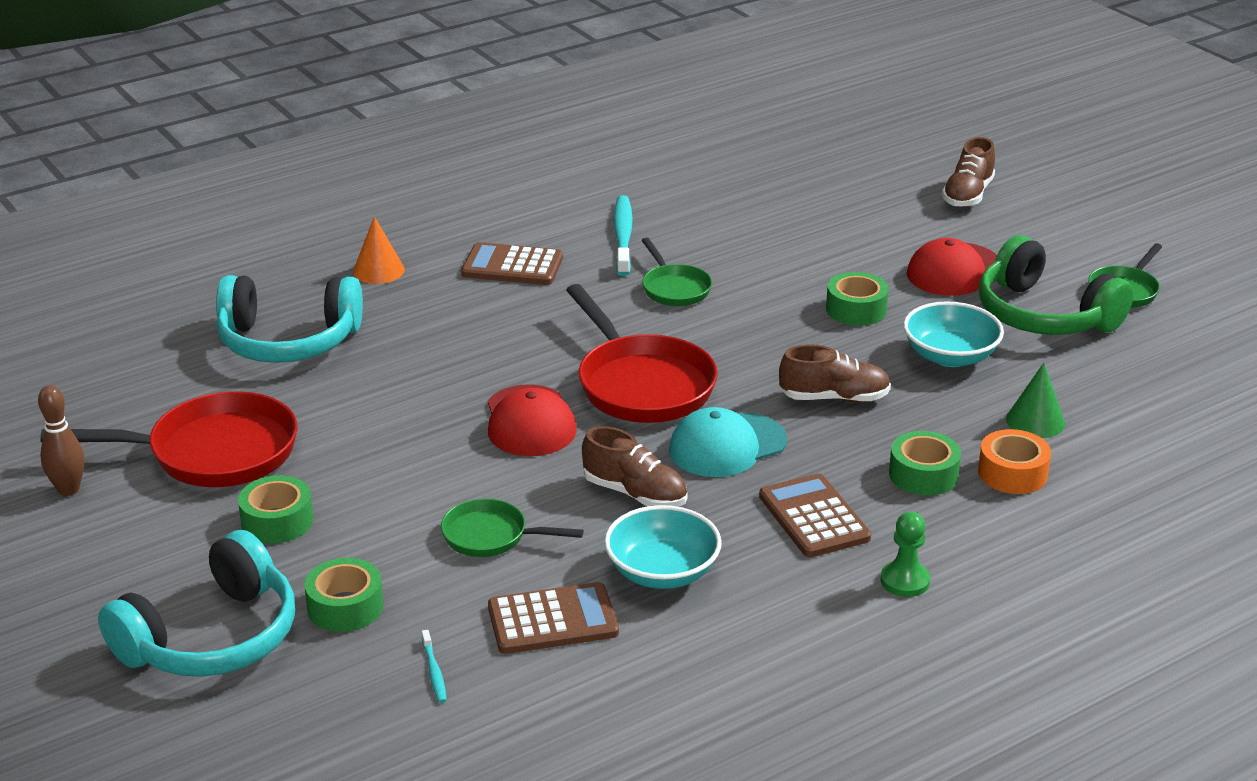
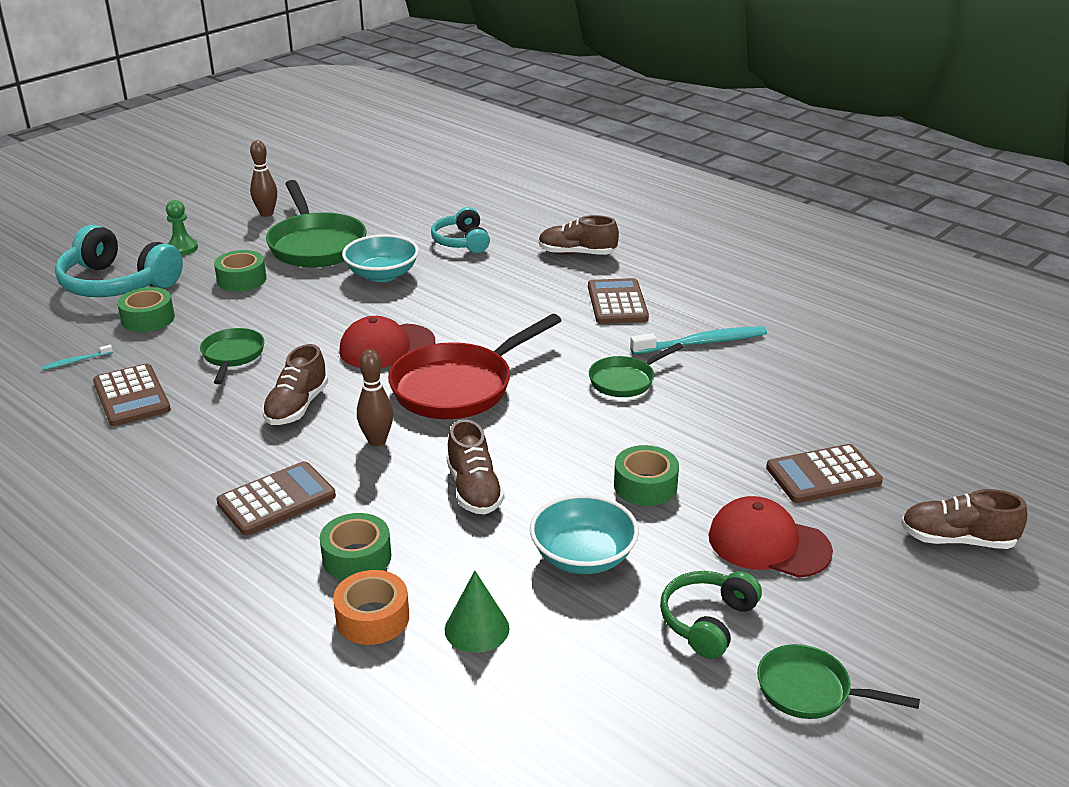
camera: 75 degrees right, 0 degrees up
(213, 453) = (316, 245): red pan -> green pan
(288, 341) = (461, 242): turquoise headphones -> turquoise headphones, size x0.59
(378, 270) = (577, 253): orange cone -> brown shoe
(662, 572) = (192, 434): turquoise bowl -> turquoise bowl (382, 275)
(727, 446) = (377, 441): turquoise cap -> brown bowling pin
(867, 227) = (823, 475): none -> brown calculator
(905, 581) = (184, 561): green pawn -> green pawn (182, 248)
(1043, 315) = (707, 621): green headphones -> green headphones, size x0.59

